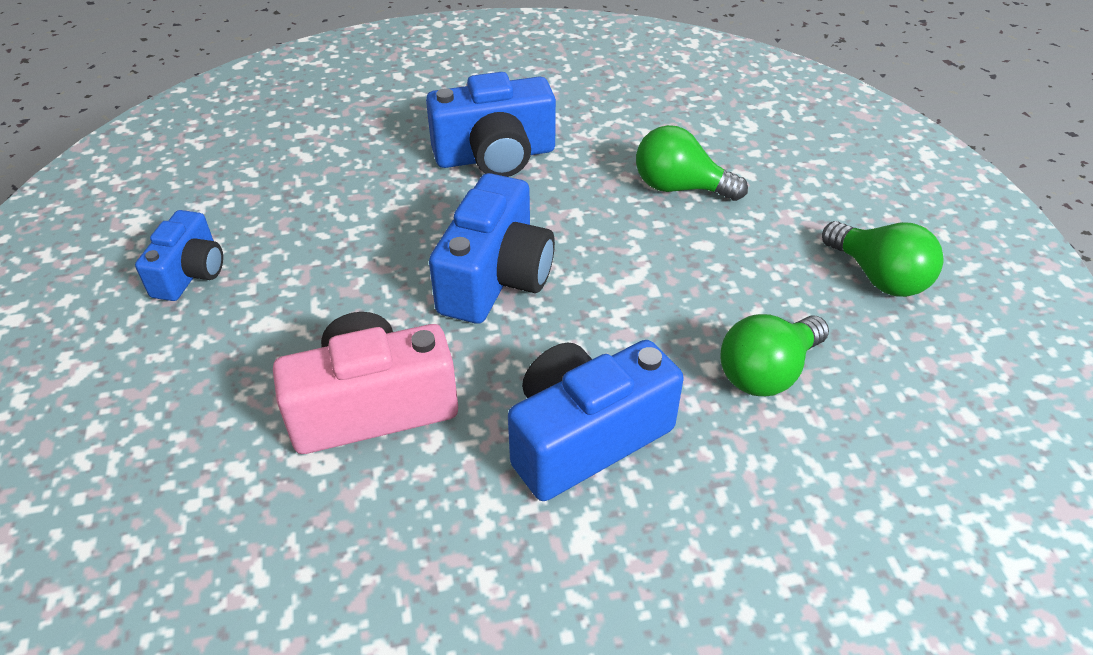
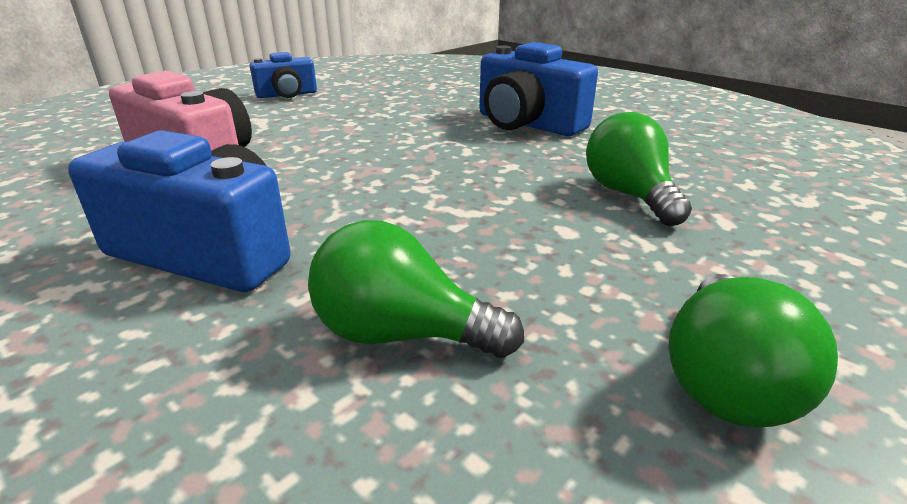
camera: 55 degrees right, 15 degrees down
(496, 278) = (384, 161): blue camera -> none

